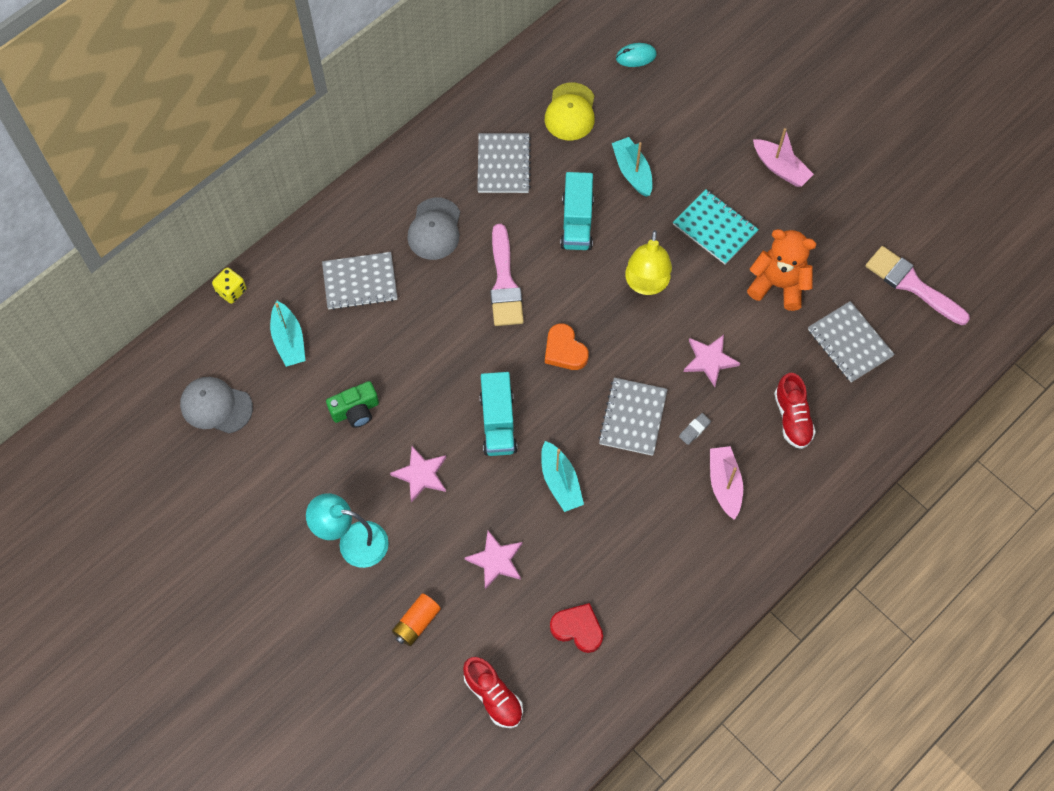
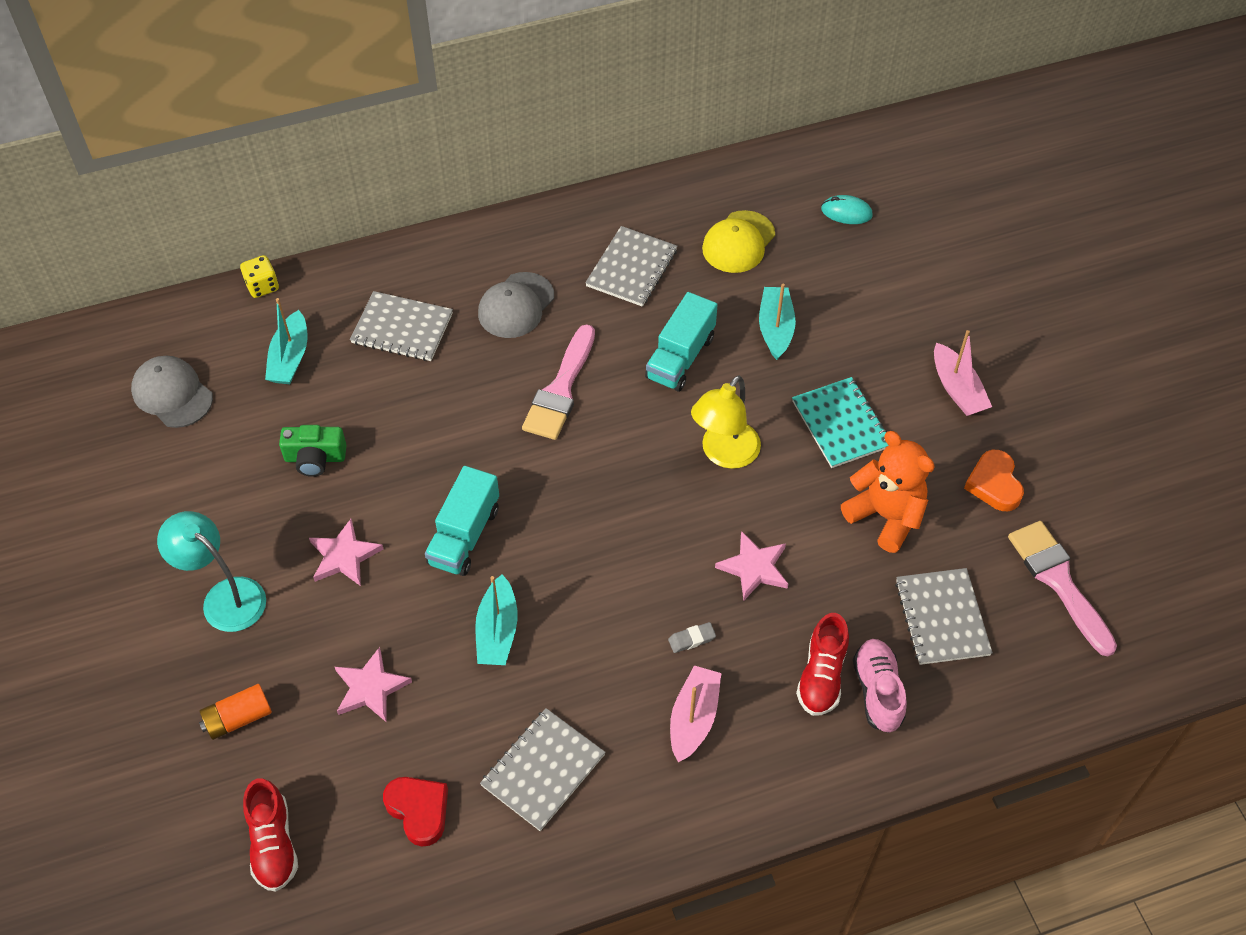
camera: 25 degrees right, 10 degrees down
(564, 350) = (587, 488): orange heart -> orange heart (994, 484)
(633, 417) = (625, 594): grey notebook -> grey notebook (543, 770)
(833, 413) = (877, 691): none -> pink shoe

